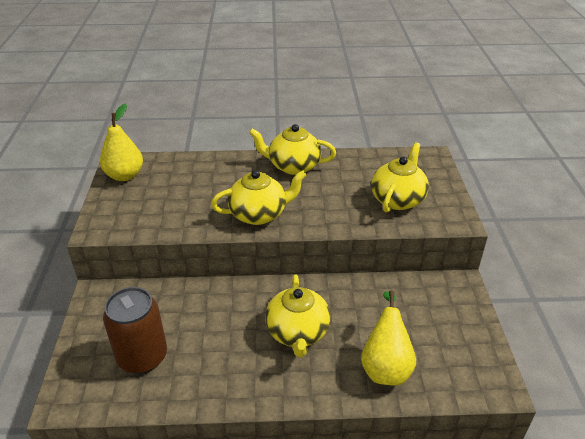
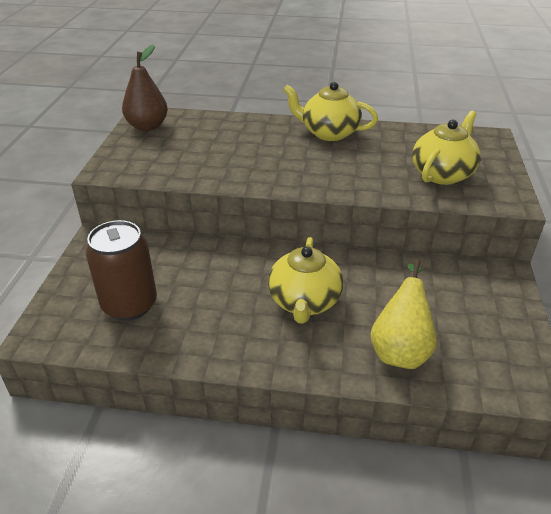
camera: 10 degrees right, 0 degrees up
(125, 176) = (147, 126): yellow pear -> brown pear
(259, 214) = (281, 173): yellow teapot -> none

